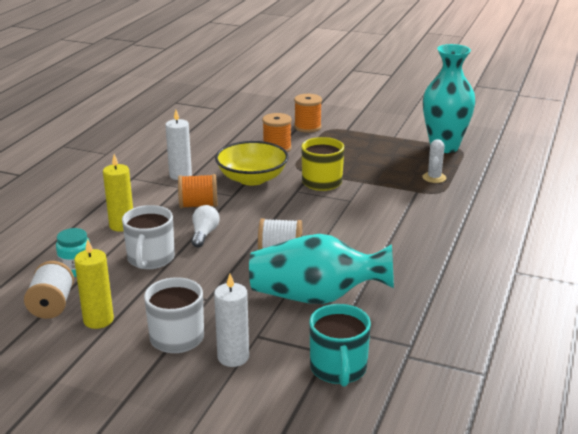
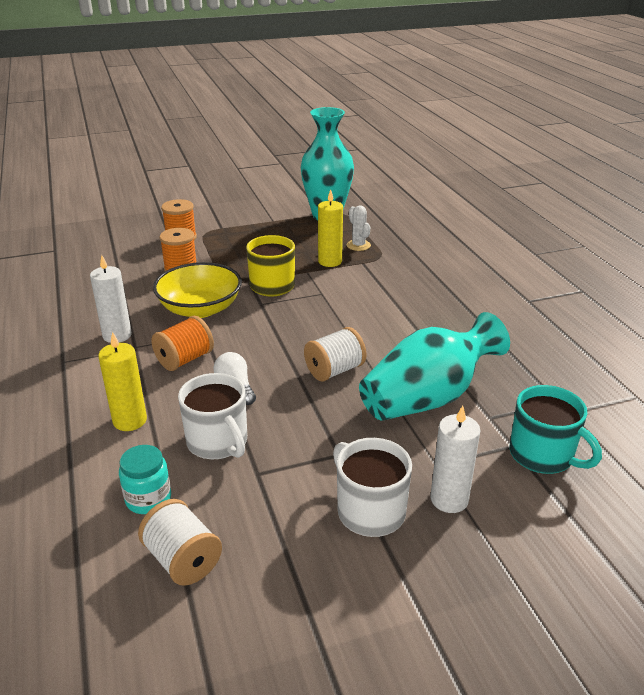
camera: 40 degrees left, 5 degrees up
(98, 320) = (263, 544): yellow candle -> yellow candle (330, 261)

